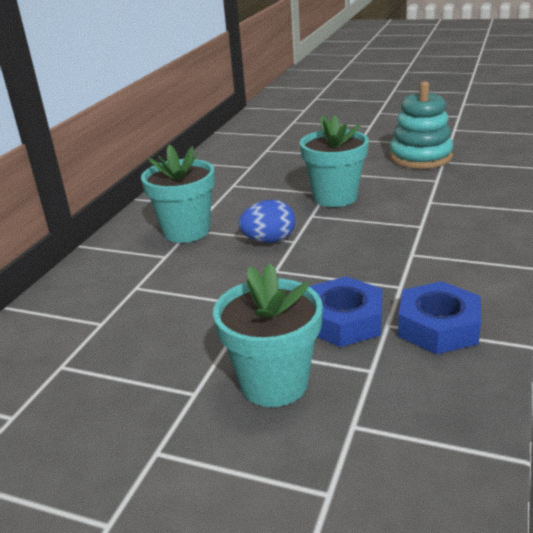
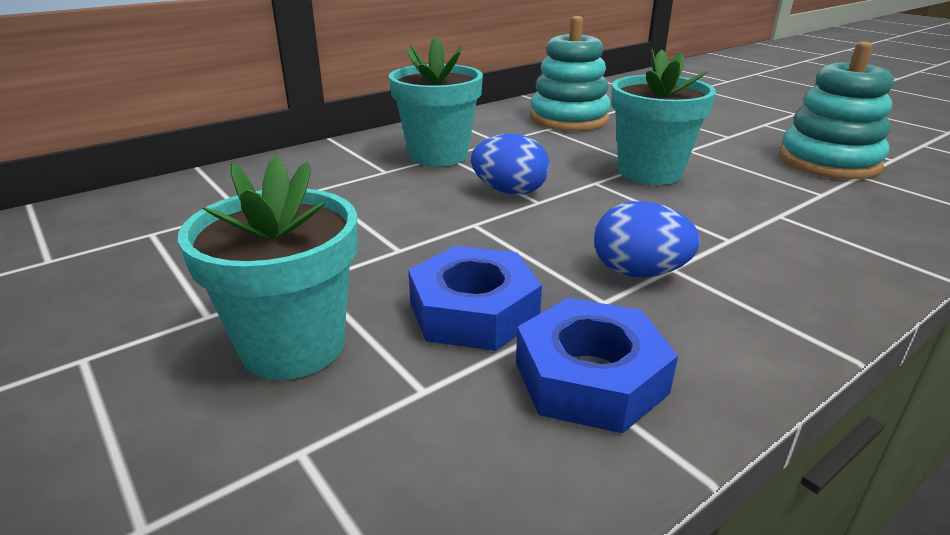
camera: 30 degrees right, 0 degrees up
(238, 172) = (569, 119): none -> turquoise stacking toy
(399, 263) = (639, 272): none -> blue egg

